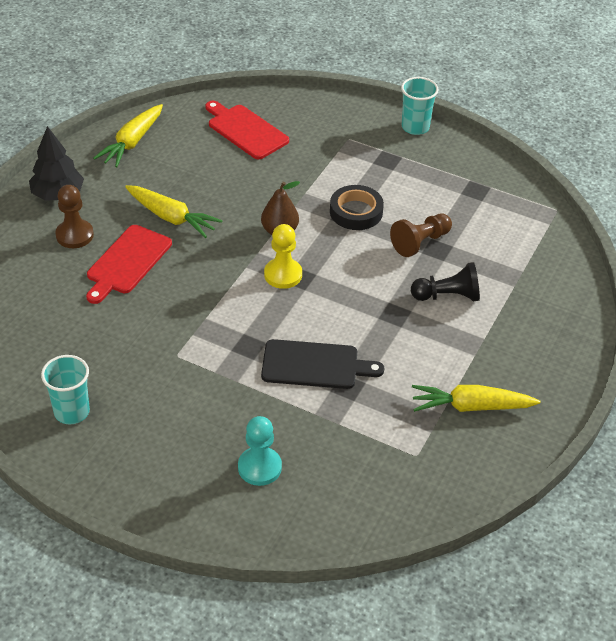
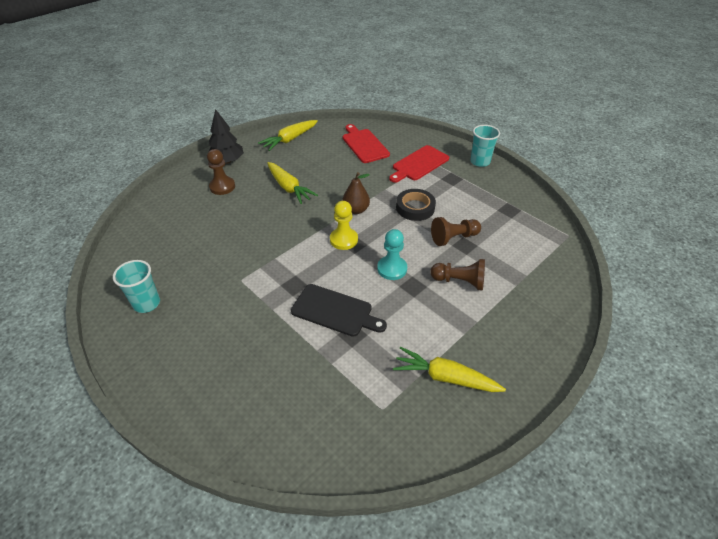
camera: 20 degrees right, 0 degrees up
(127, 262) = (245, 210): red cutting board -> red cutting board (419, 164)
(259, 467) = (252, 384): turquoise pawn -> turquoise pawn (392, 269)
(447, 296) = (459, 281): black pawn -> brown pawn

